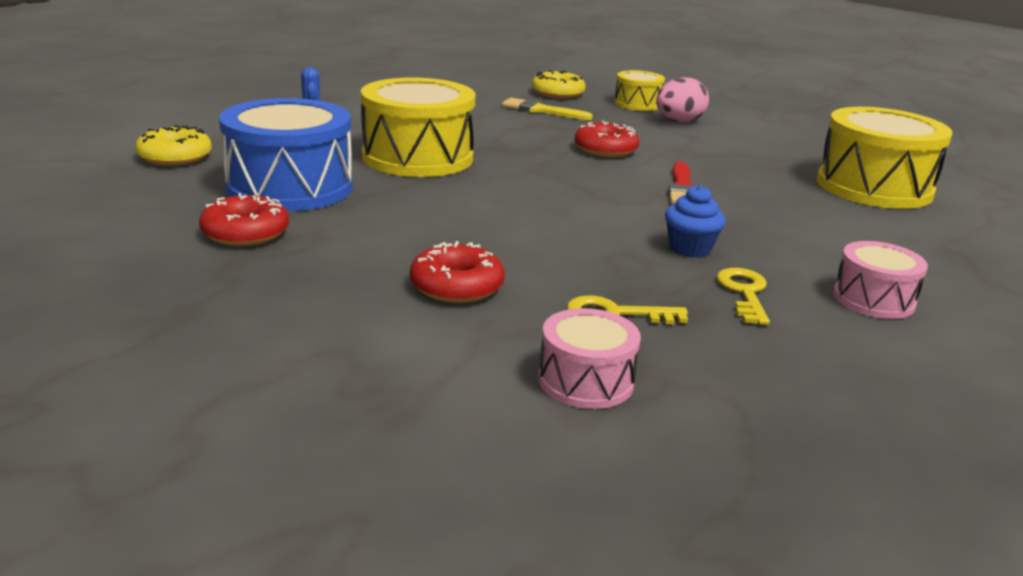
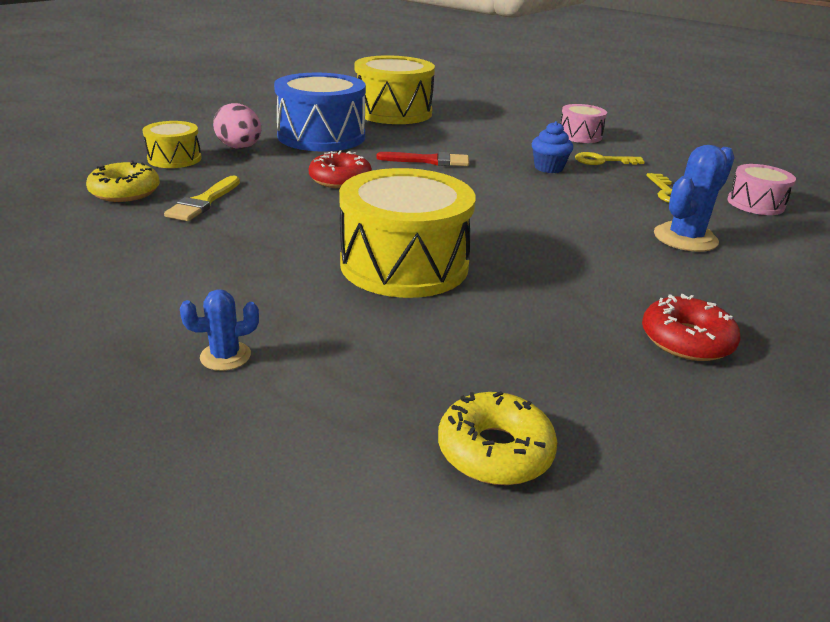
camera: 95 degrees left, 5 degrees up
(290, 187) = (547, 332): blue drum -> blue drum (321, 136)
(456, 286) = (685, 238): red donut -> blue cactus

